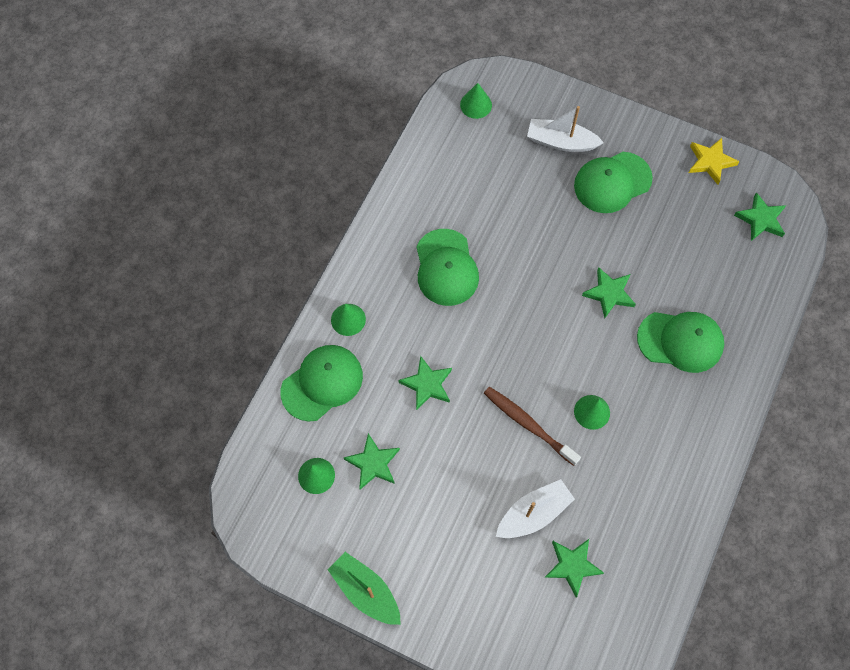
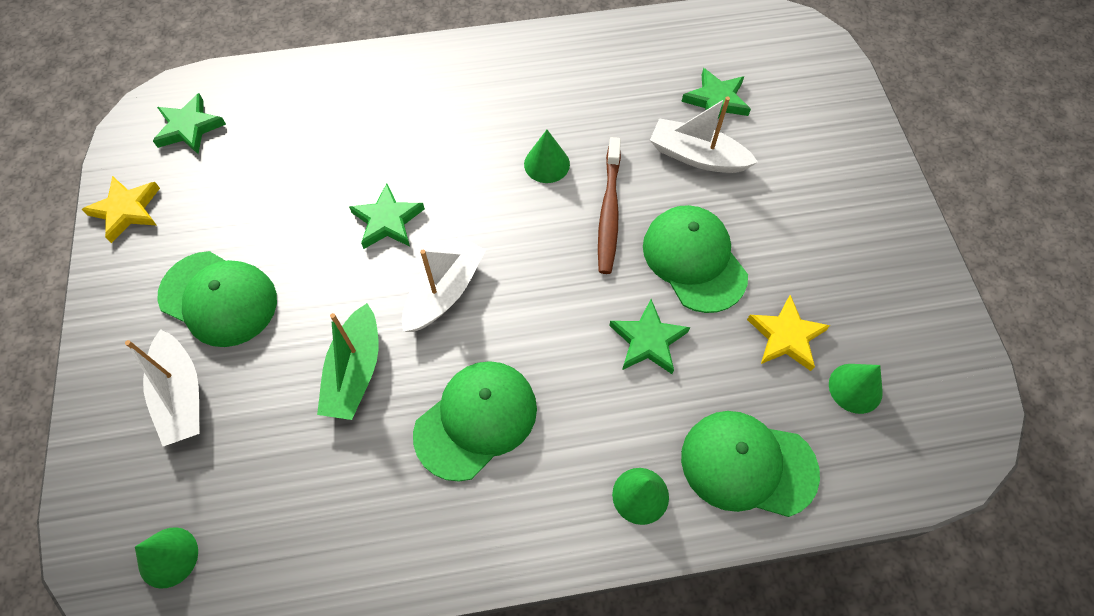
camera: 125 degrees left, 5 degrees down
(366, 591) = (912, 254): green boat -> green boat (355, 371)
(373, 463) = (786, 336): green star -> yellow star
(536, 296) = (444, 292): none -> white boat
(680, 341) = (402, 128): green cap -> green cap (694, 260)

